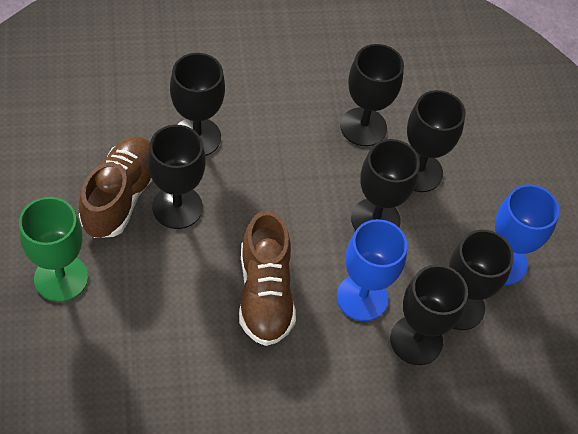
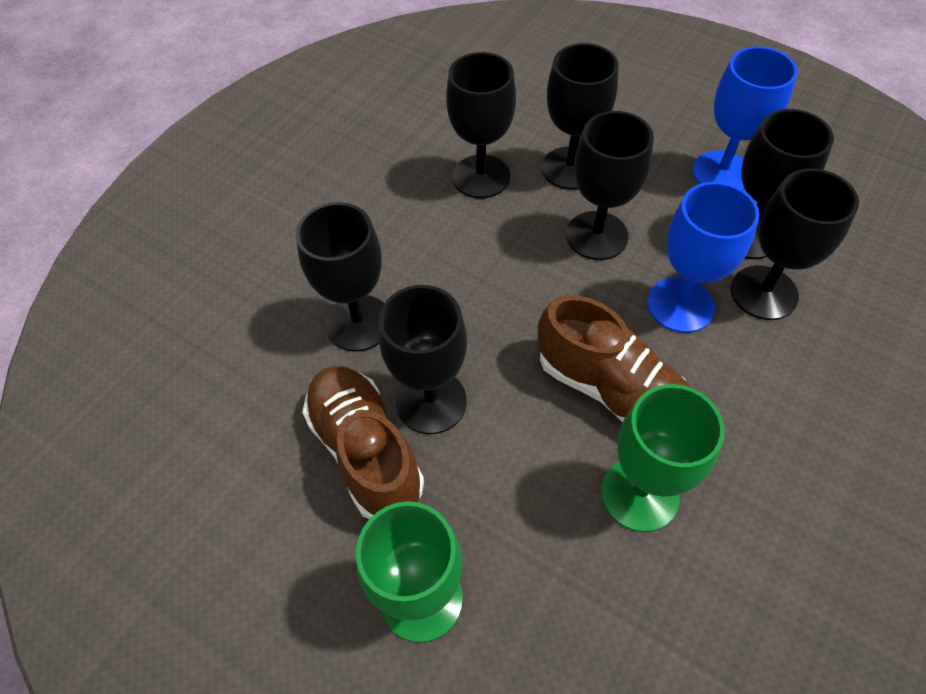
camera: 40 degrees left, 0 degrees up
(206, 347) = (639, 494): none -> green goblet

